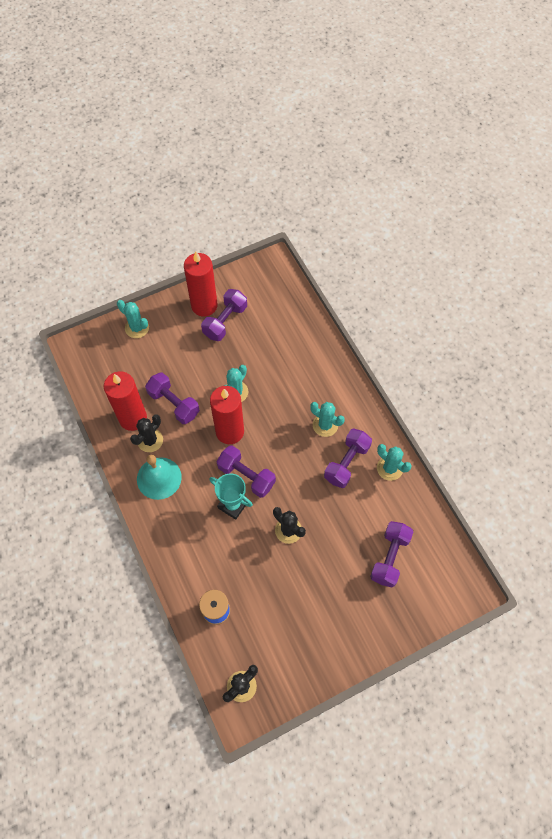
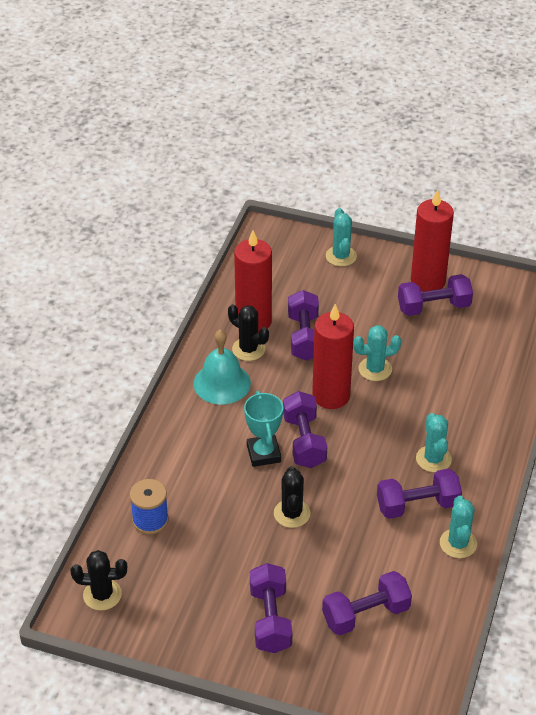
camera: 45 degrees right, 20 degrees down
(150, 440) = (248, 349): black cactus -> black cactus turned 45 degrees clockwise
(346, 609) = (270, 619): none -> purple dumbbell

